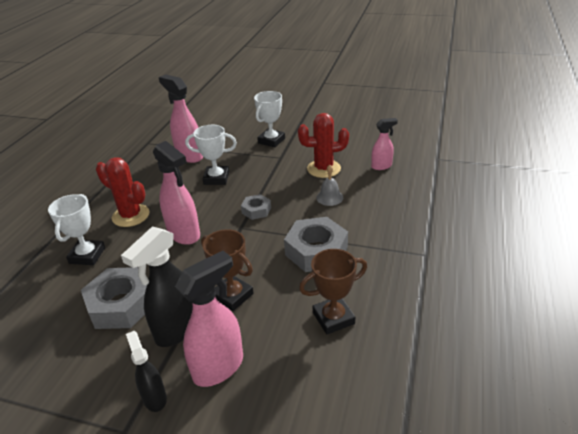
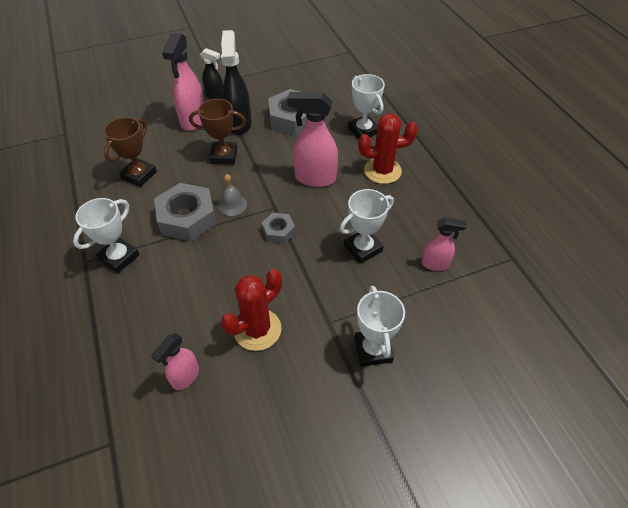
camera: 140 degrees right, 15 degrees up
(189, 156) = (435, 264): pink spray bottle -> pink spray bottle, size x0.59
(329, 197) = (217, 285): grey bell -> grey bell (232, 204)
(393, 245) = (119, 257): none -> white trophy

